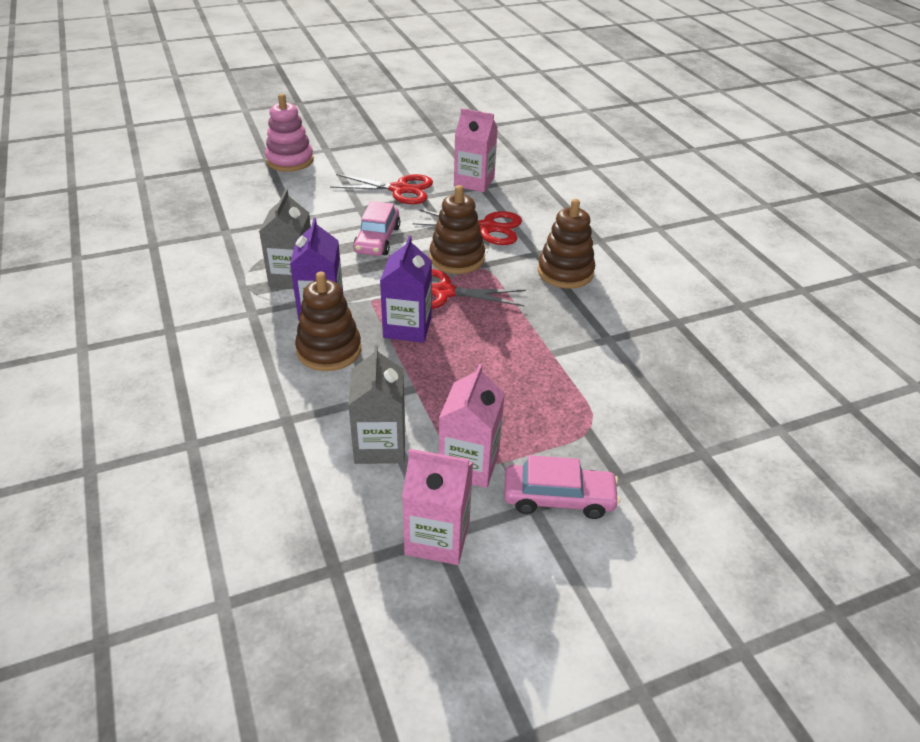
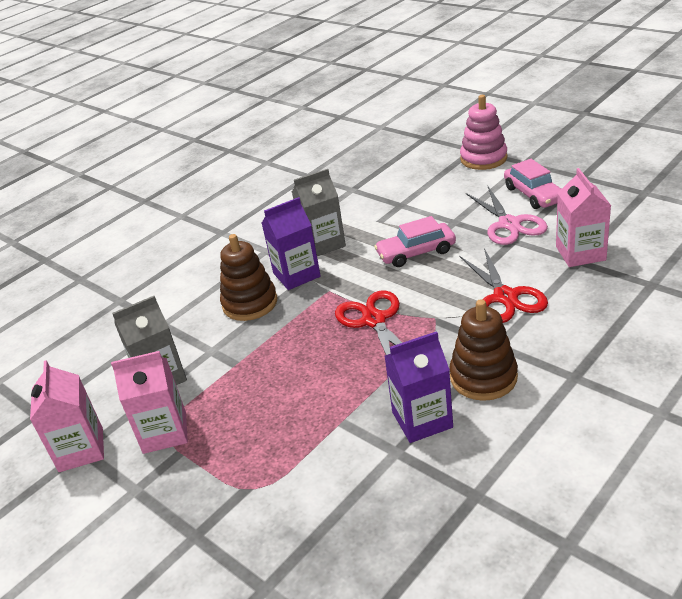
camera: 70 degrees right, 5 degrees down
(399, 189) = (509, 224): red scissors -> pink scissors
(407, 327) = (308, 325): purple carton -> purple carton (422, 420)
(457, 258) = (434, 304): brown stacking toy -> none
(558, 498) = (151, 502): pink car -> pink car (533, 194)

